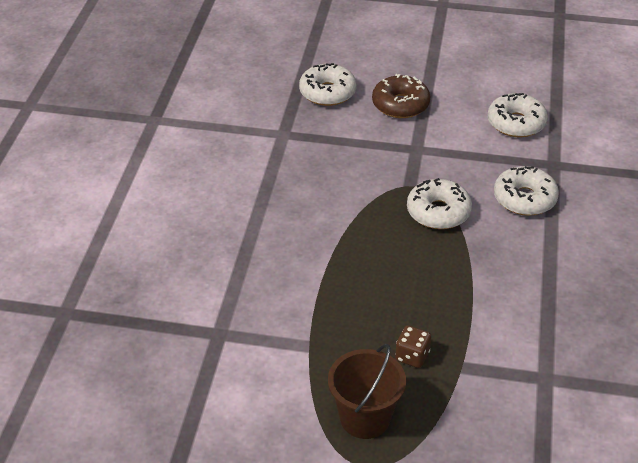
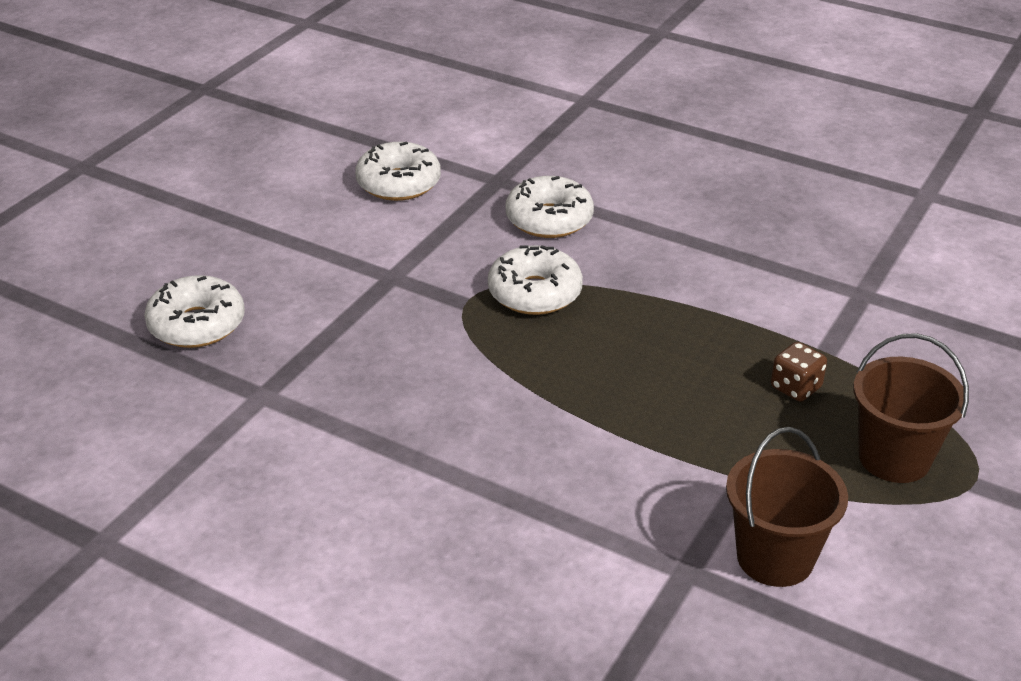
camera: 70 degrees left, 5 degrees down
(245, 371) = (775, 557): none -> brown bucket
(400, 105) = (284, 264): brown donut -> none

